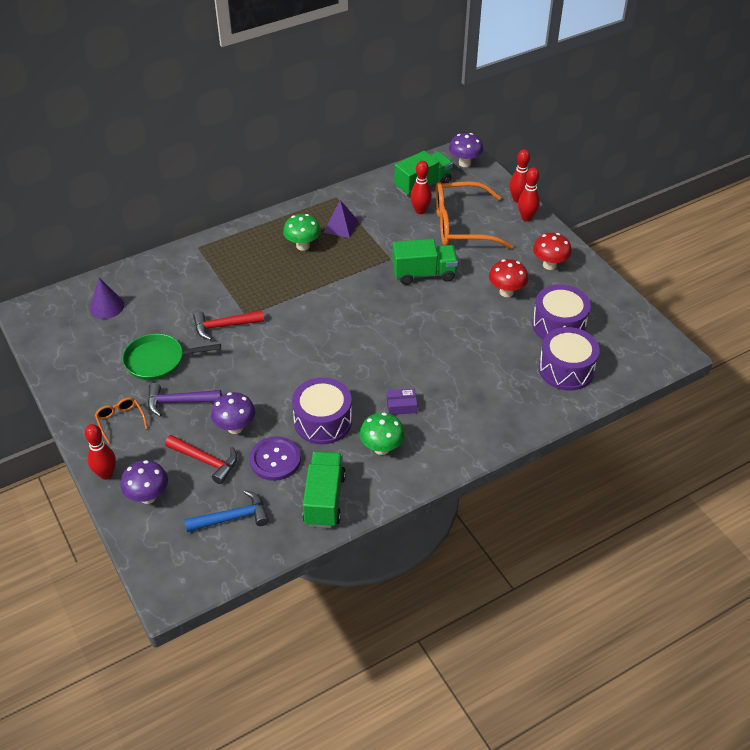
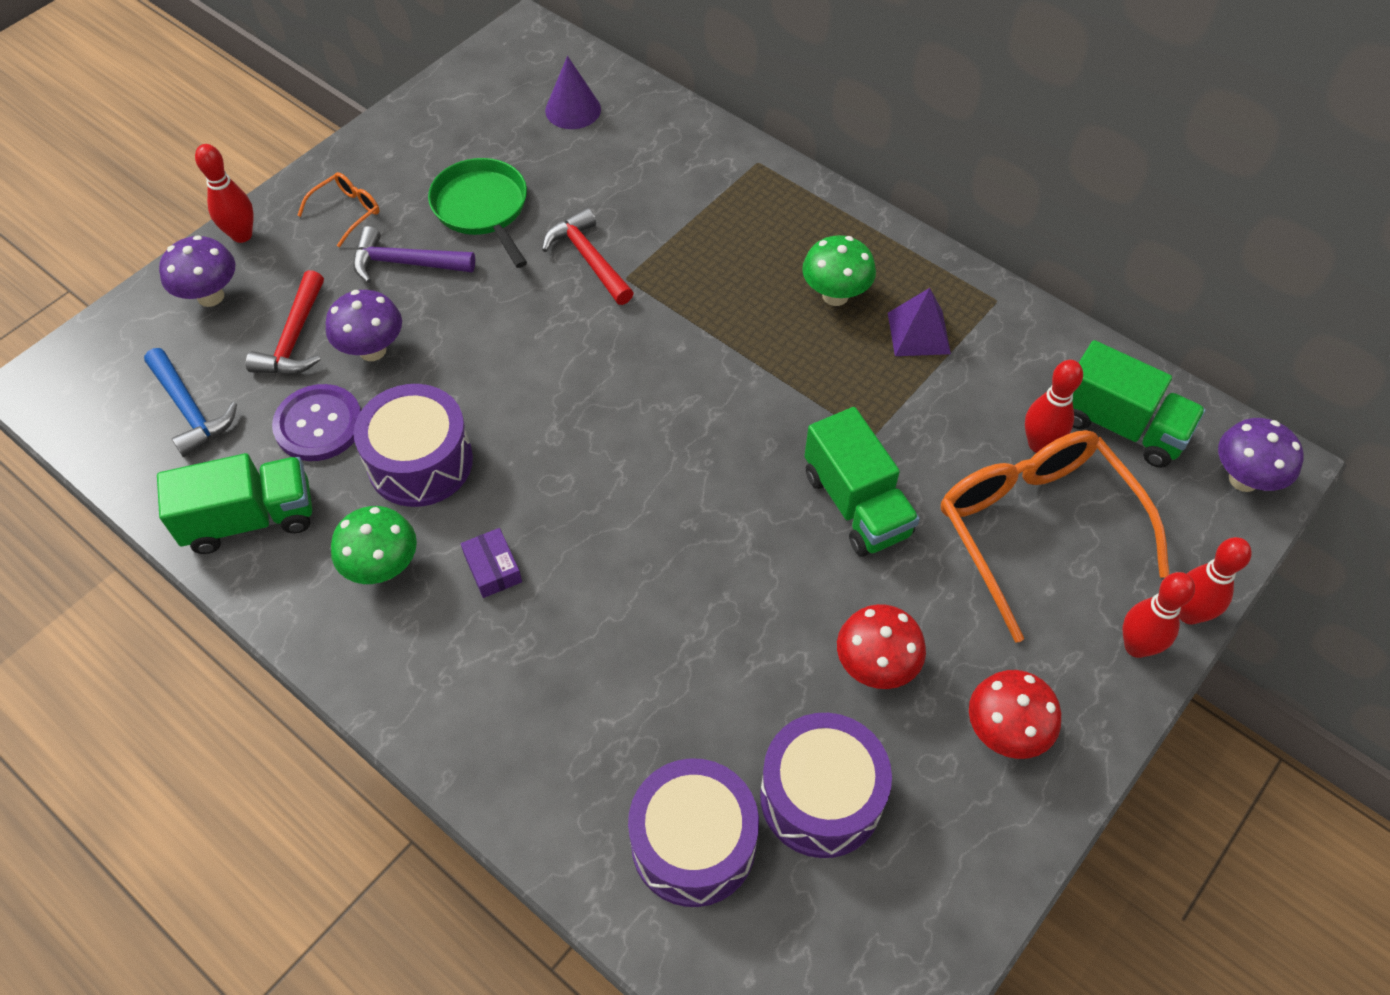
camera: 70 degrees right, 10 degrees up
(178, 402) = (405, 263): purple hammer -> purple hammer turned 60 degrees counterclockwise

